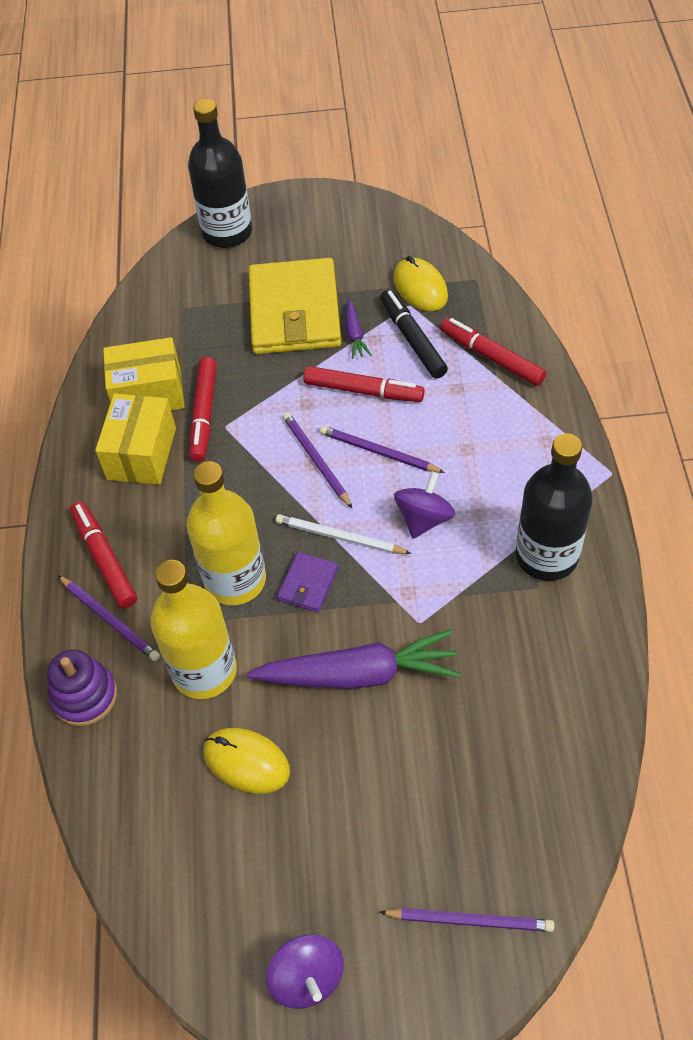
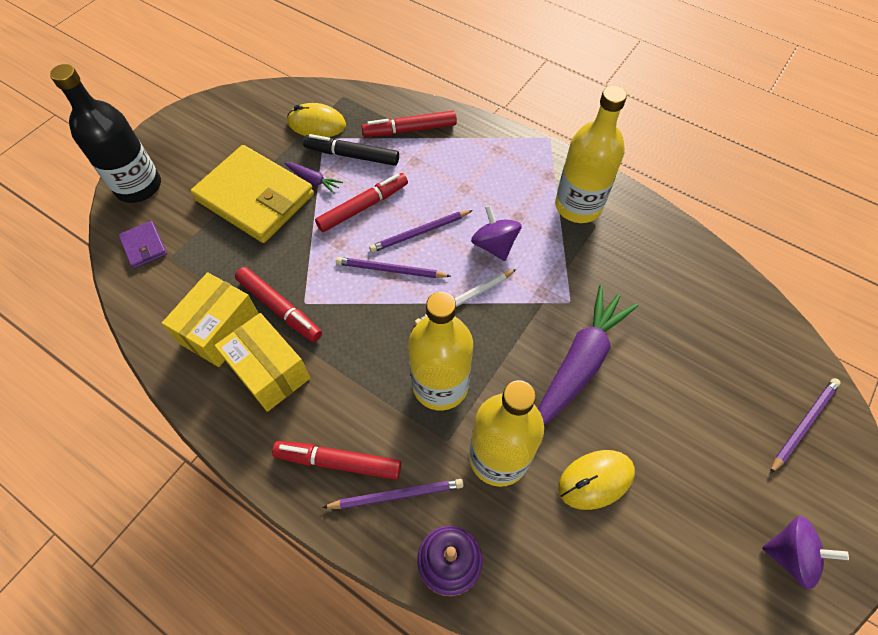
camera: 55 degrees left, 5 degrees up
(308, 584) = (484, 343): purple wallet -> purple wallet (144, 246)
(546, 556) = (578, 206): black bottle -> yellow bottle

